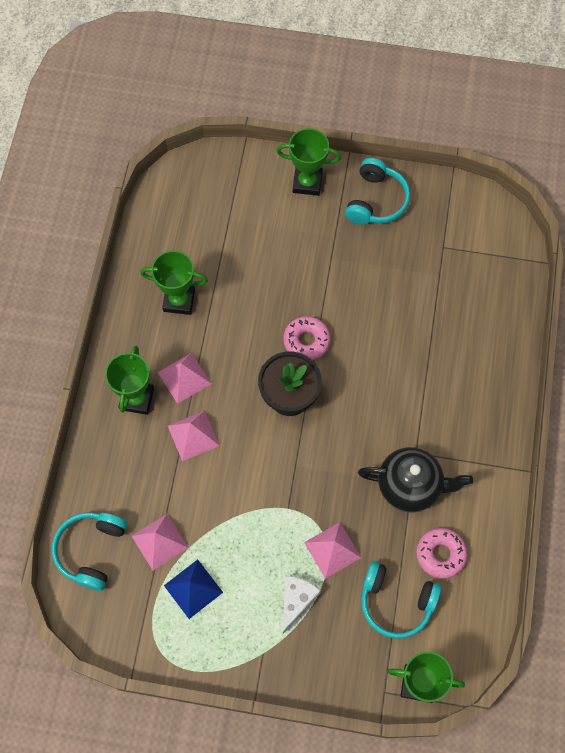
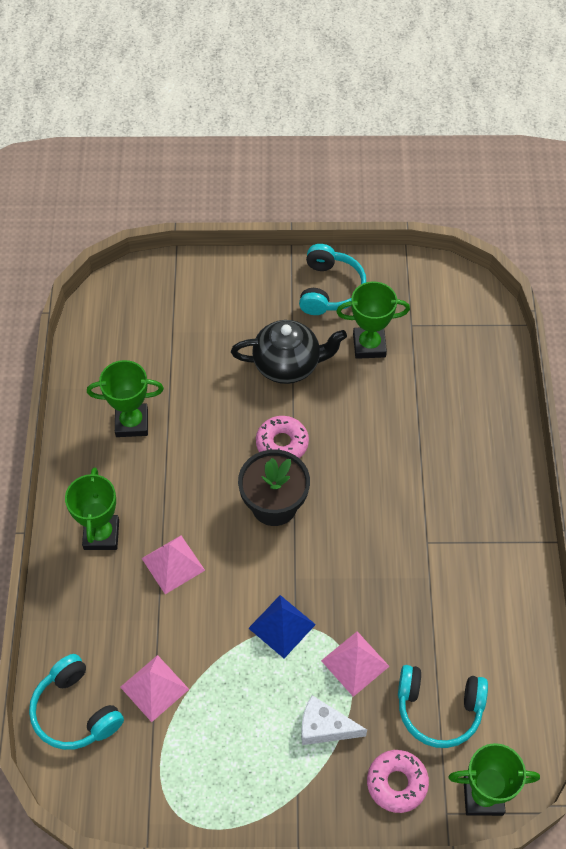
camera: 10 degrees left, 10 degrees down
(91, 550) = (75, 711): turquoise headphones -> turquoise headphones turned 45 degrees counterclockwise
(184, 377) = (152, 503): pink pyramid -> none
(193, 589) = (202, 734): blue pyramid -> blue pyramid (282, 626)
(296, 600) = (324, 727): white cheese -> white cheese turned 90 degrees counterclockwise
(307, 182) = (251, 282): green trophy -> green trophy (369, 345)
(410, 486) = (428, 579): black teapot -> black teapot (288, 365)
(440, 554) = (477, 647): pink donut -> pink donut (397, 783)

